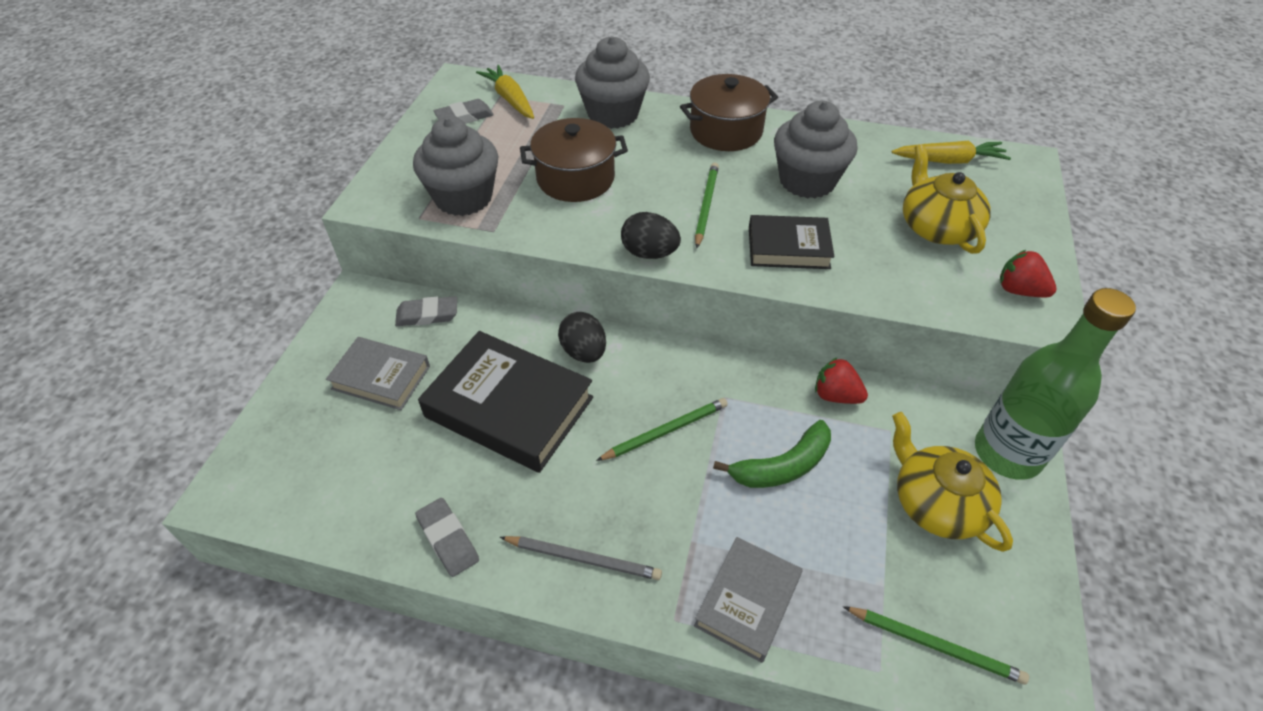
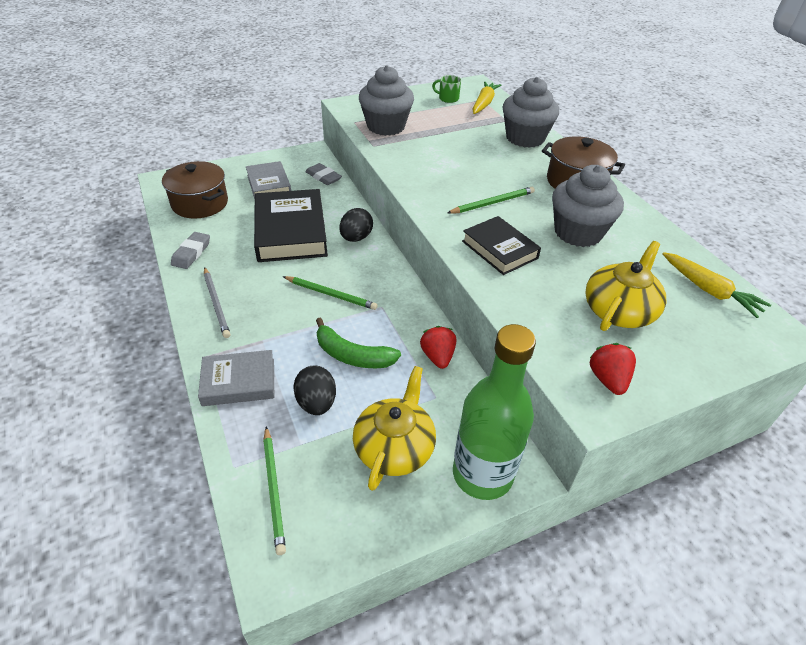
camera: 50 degrees right, 5 degrees down
(464, 117) = (448, 98): grey eraser -> green mug
(575, 179) = (449, 151): brown pot -> brown pot (200, 203)
(649, 253) = (422, 200): black egg -> black egg (316, 403)

